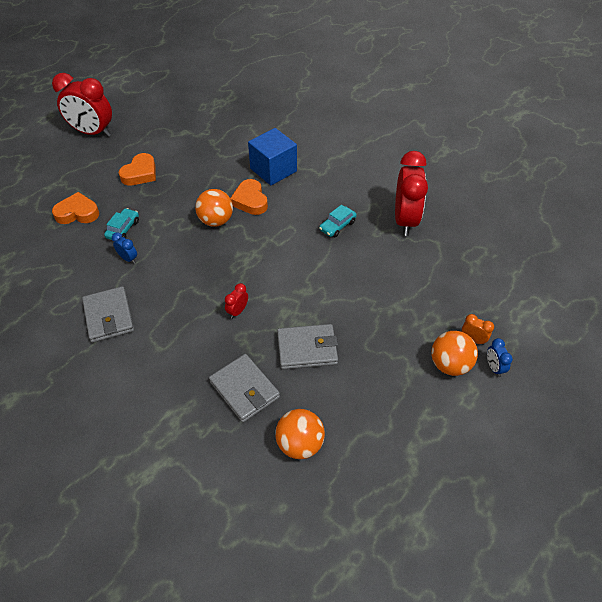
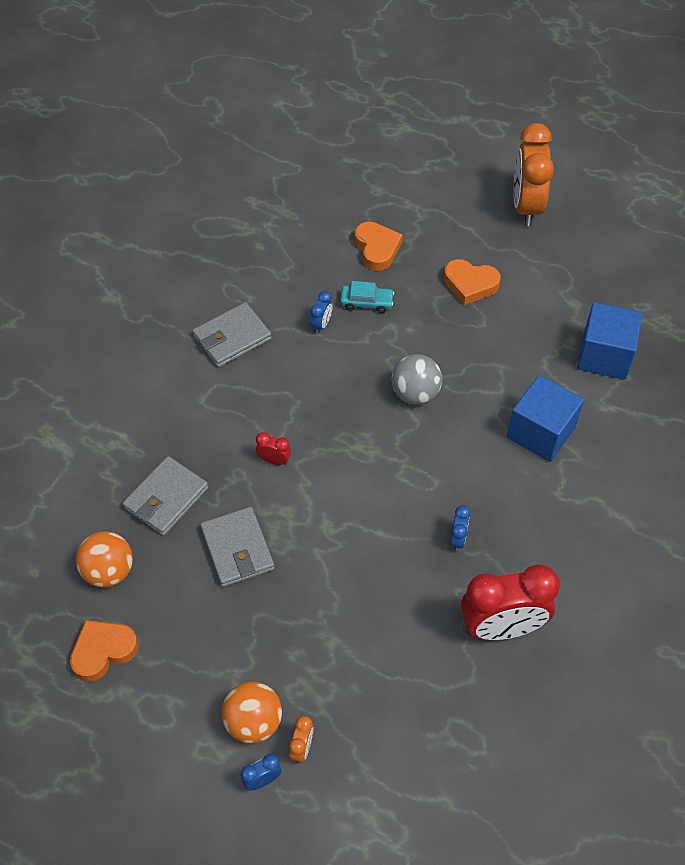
camera: 75 degrees right, 5 degrees up
(92, 133) = (526, 207): red clock -> orange clock
(216, 221) = (415, 393): orange ball -> grey ball
(230, 130) = (604, 355): none -> blue cube
(250, 200) = (467, 421): orange heart -> orange heart (103, 651)
(337, 226) = (458, 539): turquoise car -> blue clock

